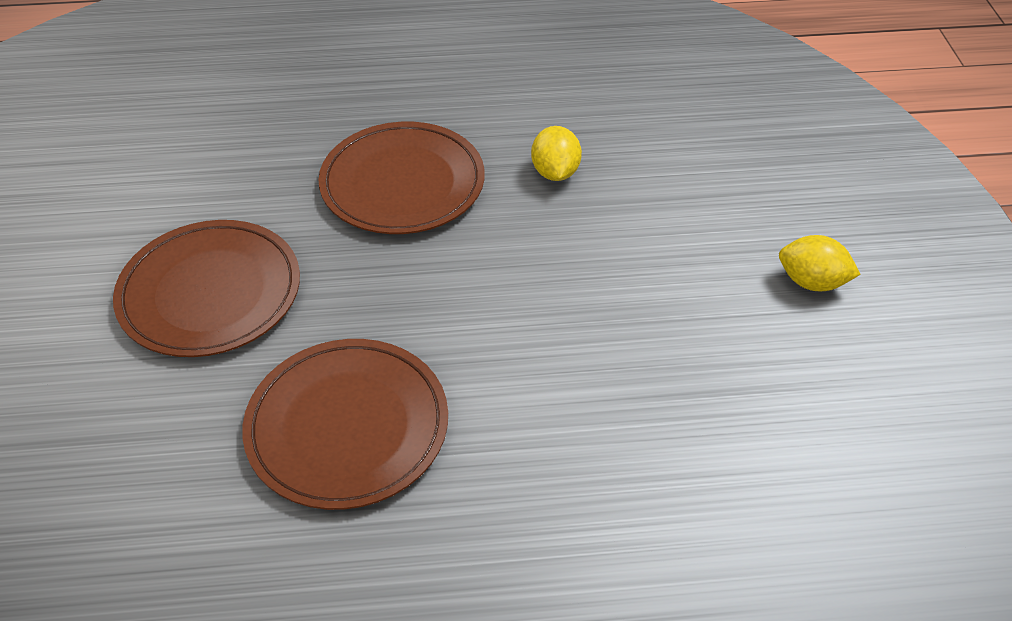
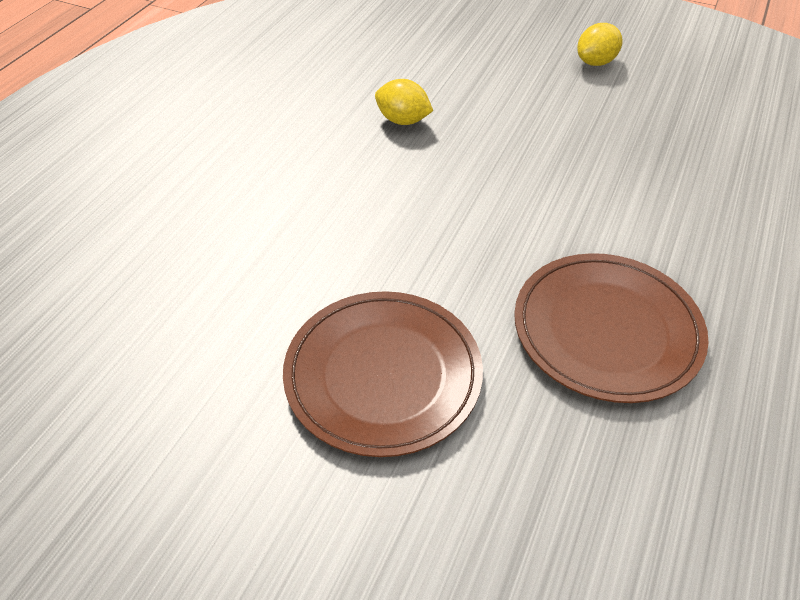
camera: 60 degrees left, 0 degrees up
(402, 183) = (342, 202): brown plate -> none

